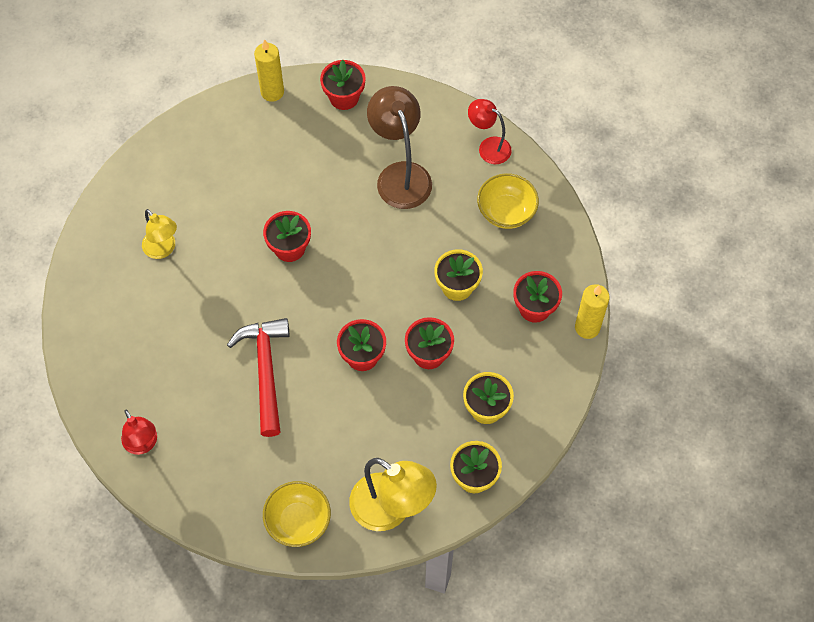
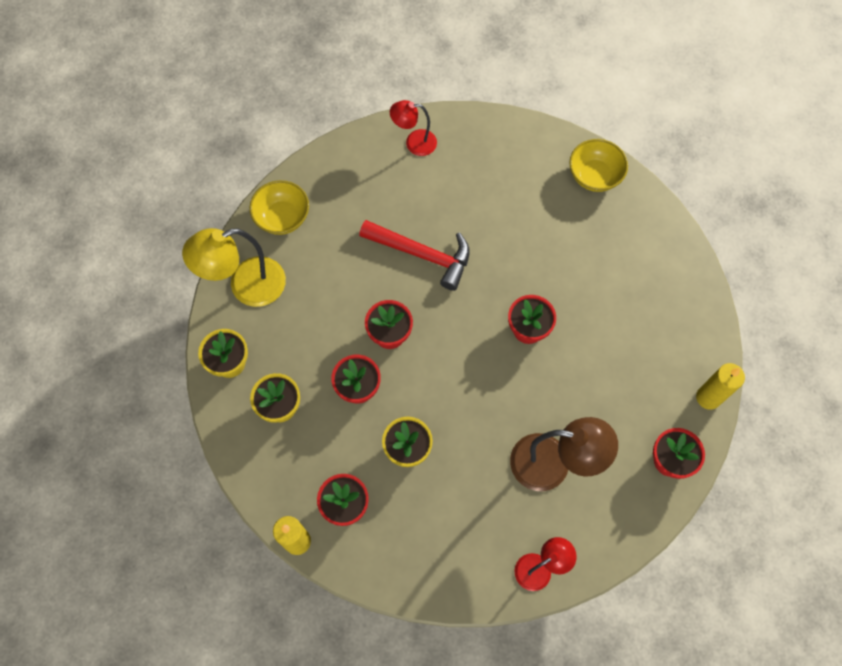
camera: 120 degrees right, 5 degrees up
(163, 249) = (582, 231): yellow lamp -> none
(506, 212) = (458, 540): yellow bowl -> yellow bowl (594, 176)

